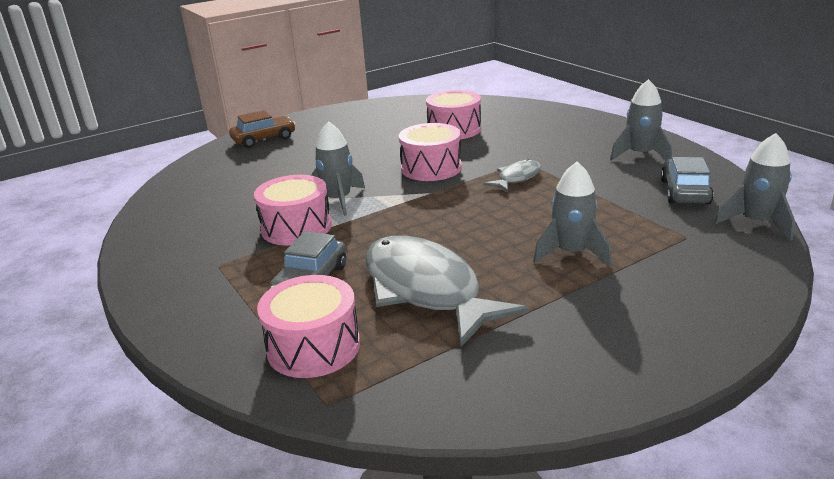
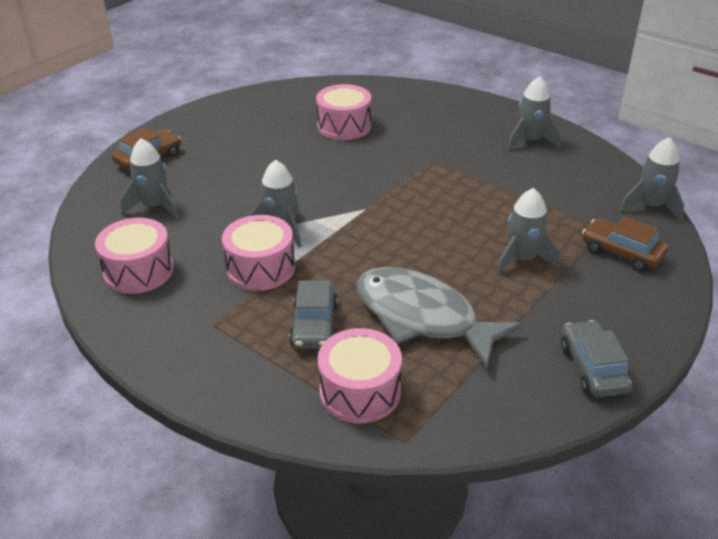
camera: 20 degrees left, 10 degrees up
(241, 172) = (155, 206): none -> grey rocket
(431, 168) = (349, 178): pink drum -> pink drum (139, 271)
(517, 178) = (436, 181): grey fish -> none
(684, 192) = (583, 180): grey car -> grey car (593, 368)
(697, 261) = (621, 252): none -> brown car

